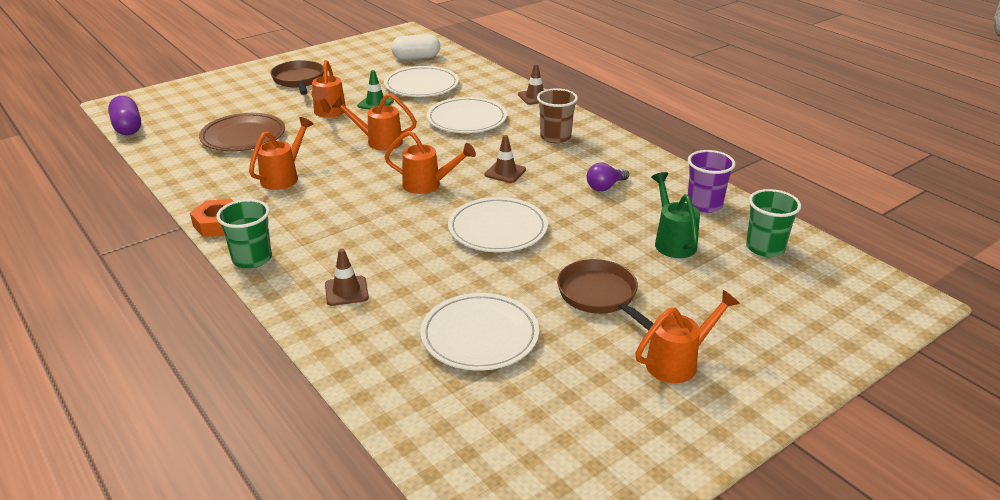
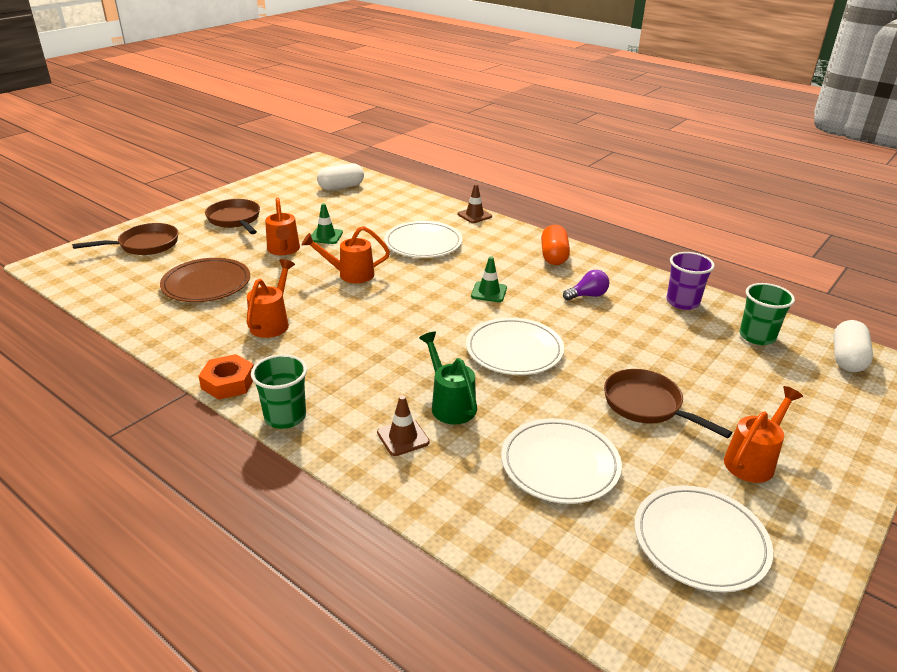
camera: 15 degrees left, 0 degrees up
(128, 127) = (72, 288): purple capsule -> none
(207, 96) = (145, 245): none -> brown pan
(421, 85) = (361, 214): white plate -> white plate (700, 541)
(428, 185) = (423, 313): orange watering can -> none
(505, 172) = (489, 292): brown traffic cone -> green traffic cone
(555, 137) = (515, 252): brown cup -> none
(593, 145) = (553, 256): none -> orange capsule
(605, 187) = (587, 295): purple light bulb -> purple light bulb turned 150 degrees counterclockwise
(672, 241) = (676, 341): green watering can -> green watering can (449, 404)
(854, 282) = (847, 359): none -> white capsule

